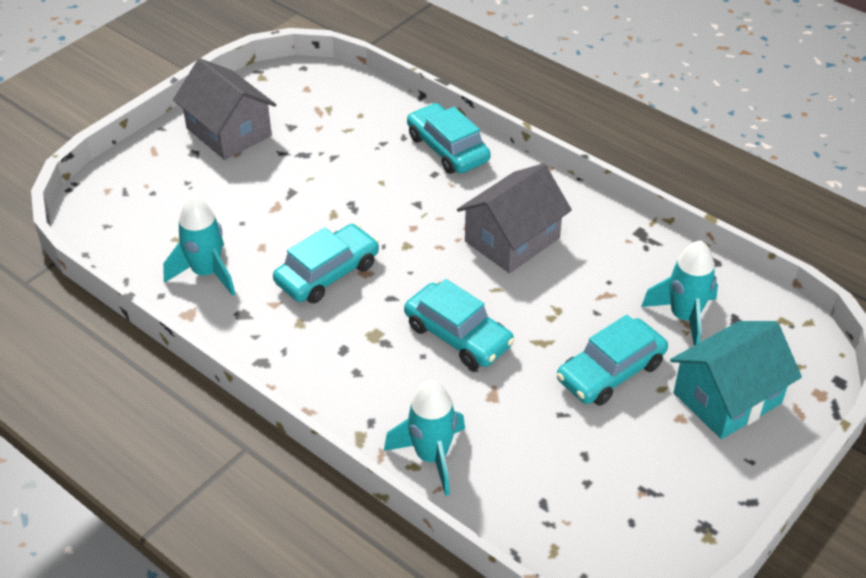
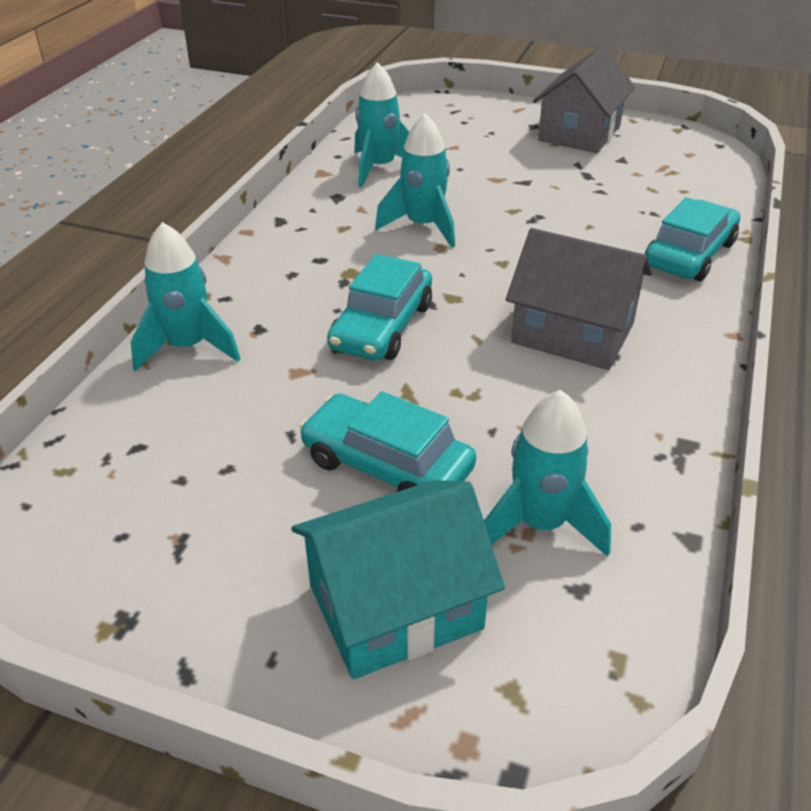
camera: 70 degrees right, 5 degrees down
(327, 273) = (423, 226): turquoise car -> turquoise rocket
(727, 398) = (395, 606): turquoise house -> turquoise house turned 60 degrees counterclockwise

